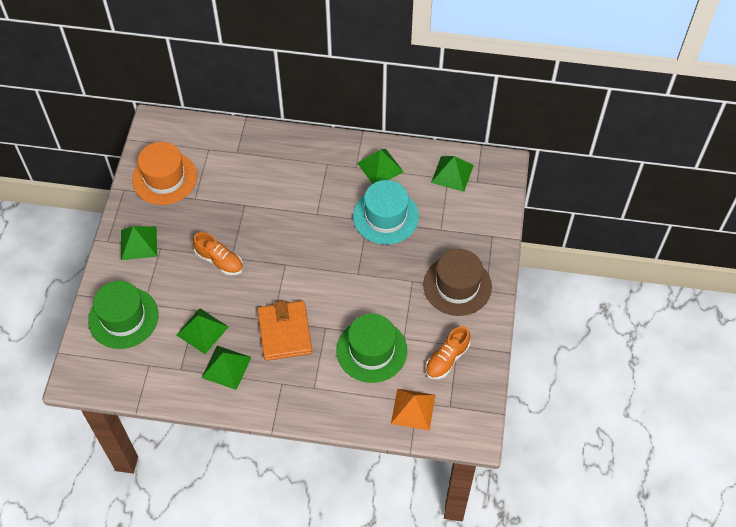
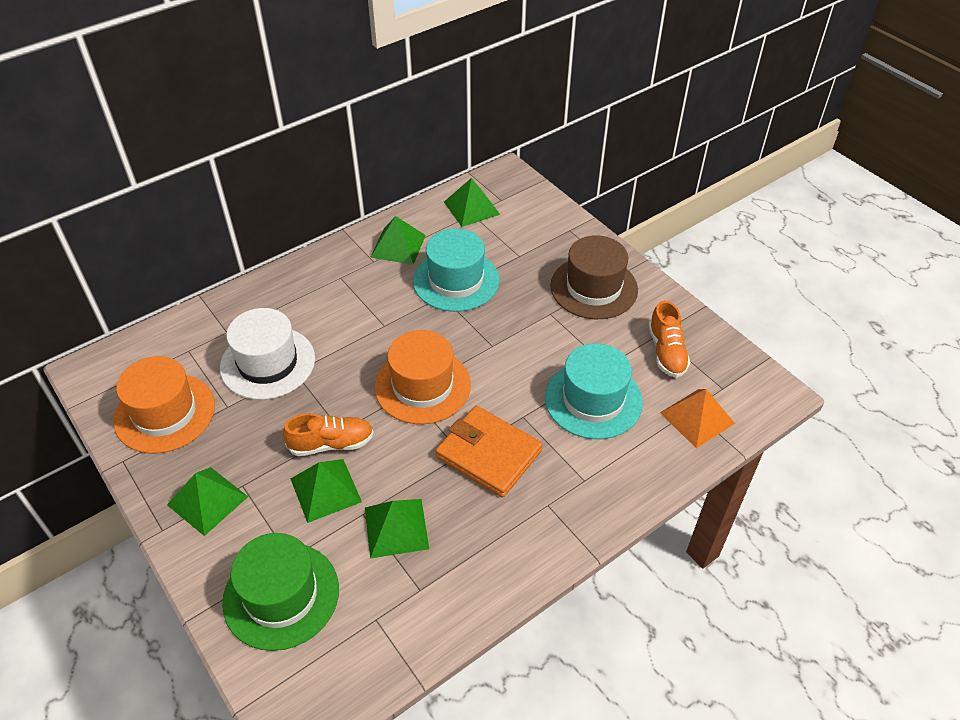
camera: 45 degrees left, 10 degrees down
(226, 367) = (470, 541): green pyramid -> green pyramid (325, 490)
(237, 188) = (267, 363): none -> white hat
(296, 266) = (422, 386): none -> orange hat
(371, 350) = (593, 400): green hat -> turquoise hat

